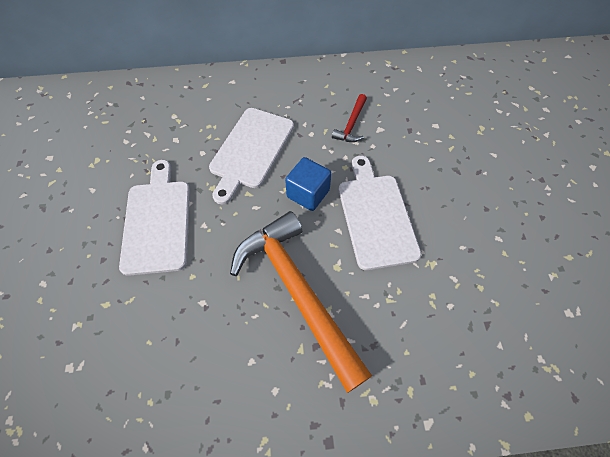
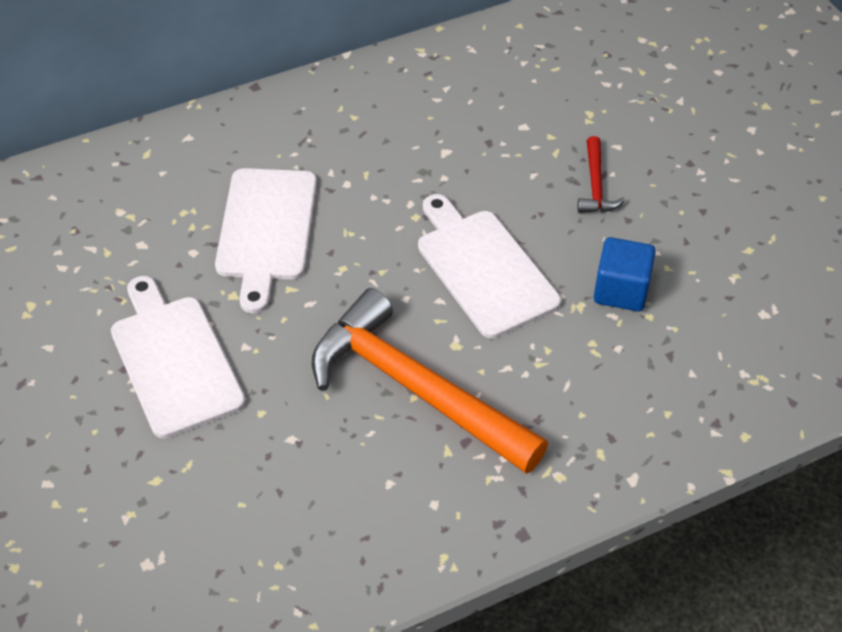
camera: 20 degrees left, 10 degrees down
(308, 193) = (377, 265): blue cube -> blue cube (621, 290)
(351, 124) = (401, 155): red hammer -> red hammer (596, 185)

